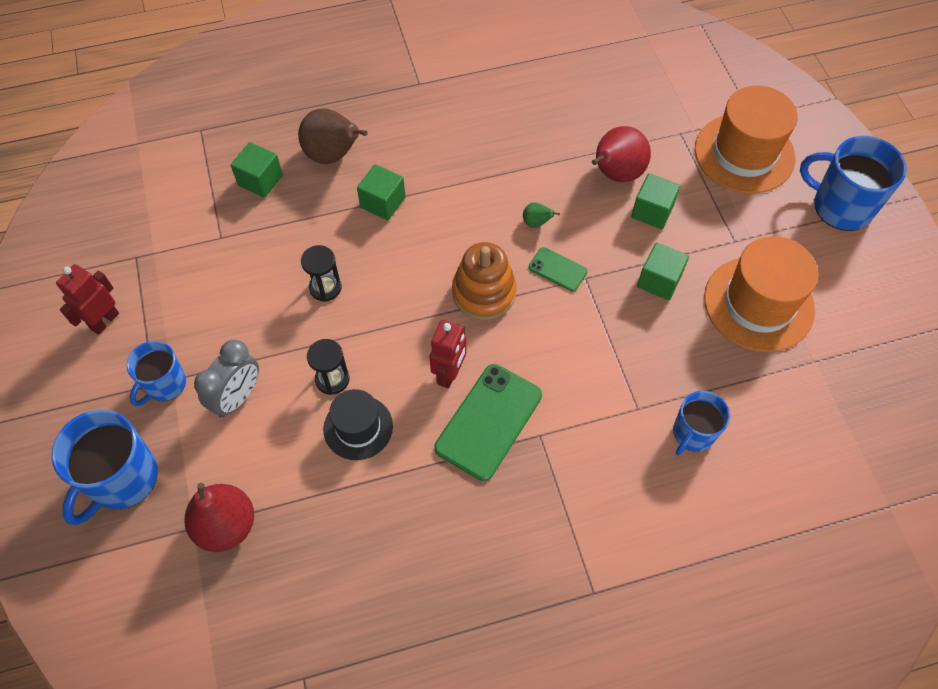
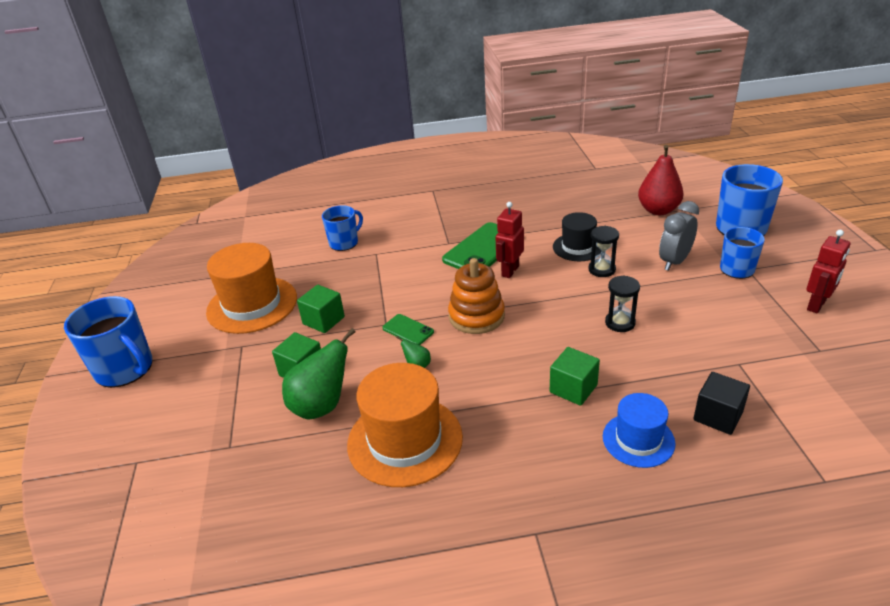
camera: 170 degrees left, 25 degrees down
(260, 180) = (718, 416): green cube -> black cube
(333, 155) = (638, 440): brown pear -> blue hat
(615, 174) = (322, 406): red pear -> green pear
(744, 153) = (176, 421): orange hat -> orange hat (405, 440)

